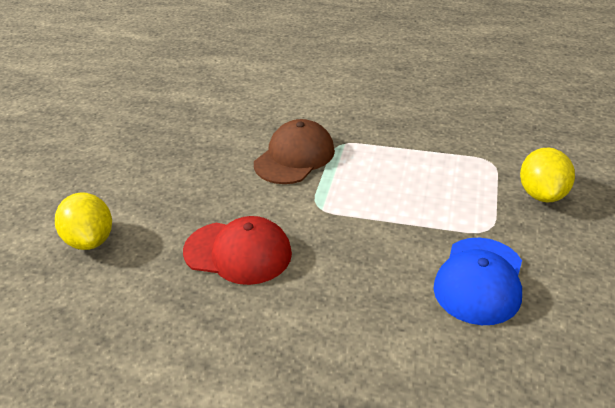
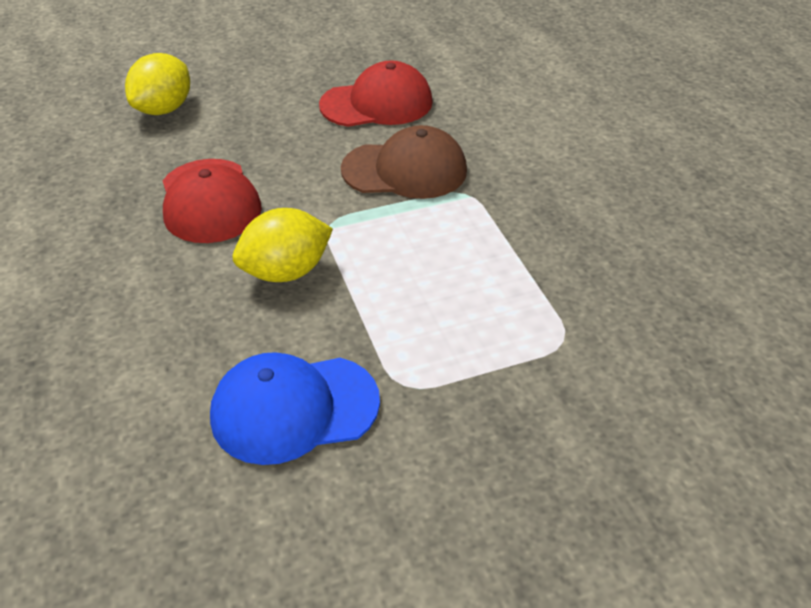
camera: 55 degrees right, 5 degrees up
(210, 141) = (377, 103): none -> red cap
(541, 194) = (534, 418): yellow lemon -> yellow lemon (286, 272)

